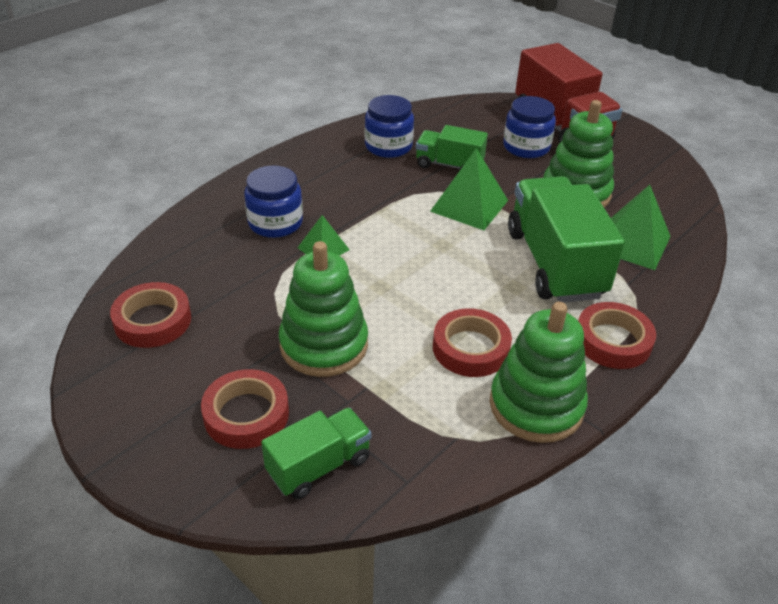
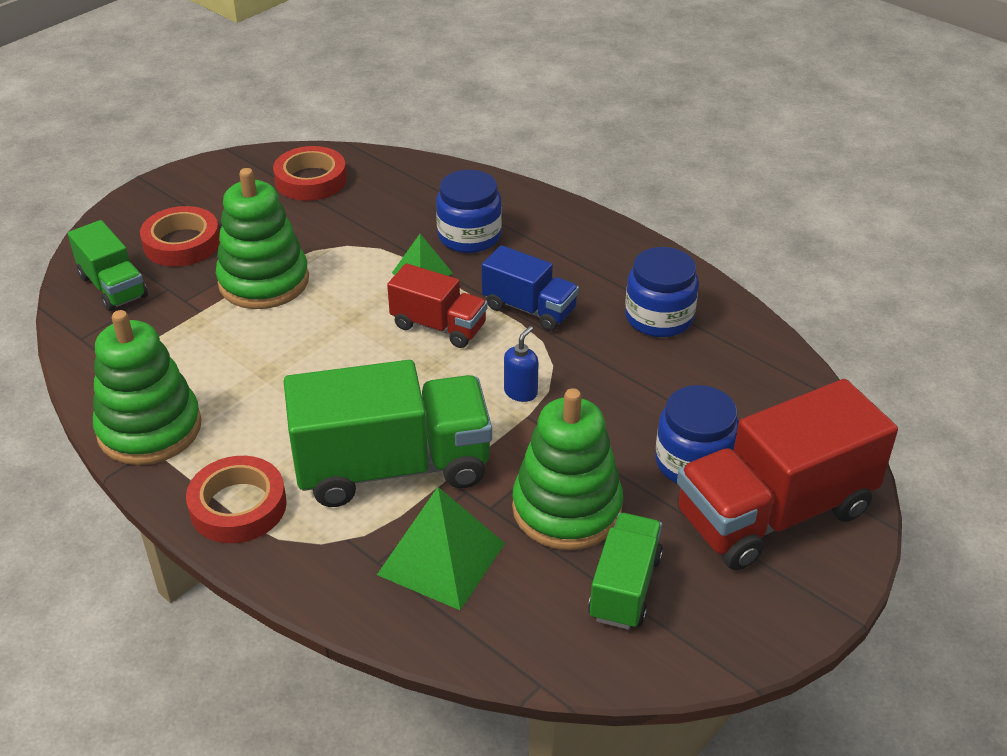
camera: 90 degrees right, 0 degrees up
(375, 198) = (529, 309): none -> blue truck
(395, 240) = (439, 326): none -> red truck
(449, 165) = (621, 375): green truck -> green truck (624, 587)
(469, 205) = (521, 392): green pyramid -> blue soap dispenser
(470, 348) = (244, 383): red tape -> none

